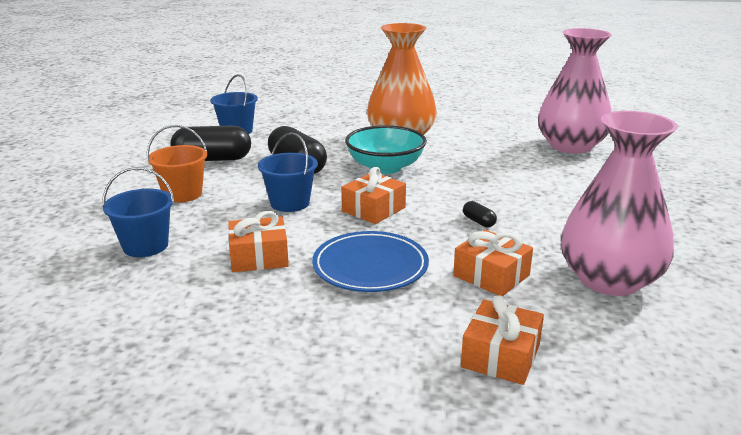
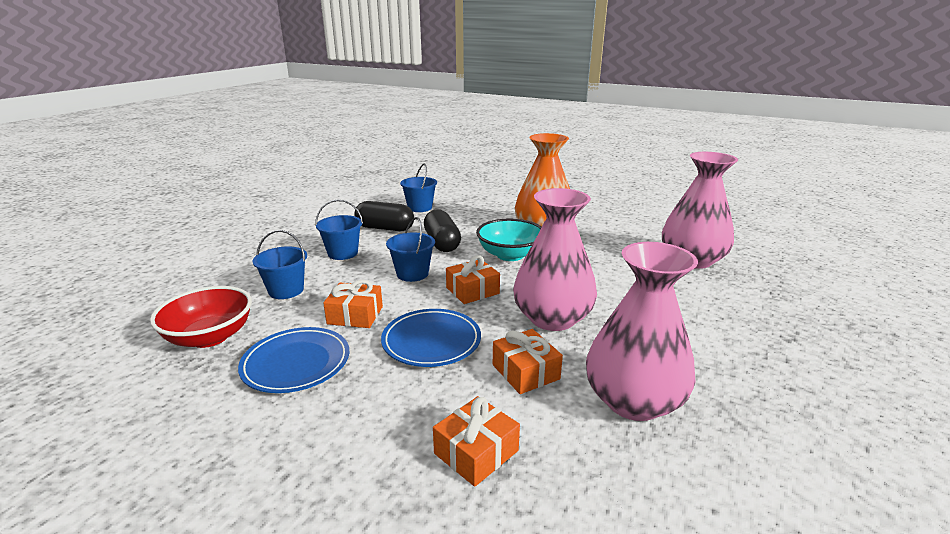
camera: 20 degrees right, 0 degrees up
(90, 314) = (210, 337): none -> red bowl
(182, 194) = (342, 253): orange bucket -> blue bucket
(232, 318) = (296, 363): none -> blue plate
(478, 222) = (552, 318): black capsule -> pink vase

